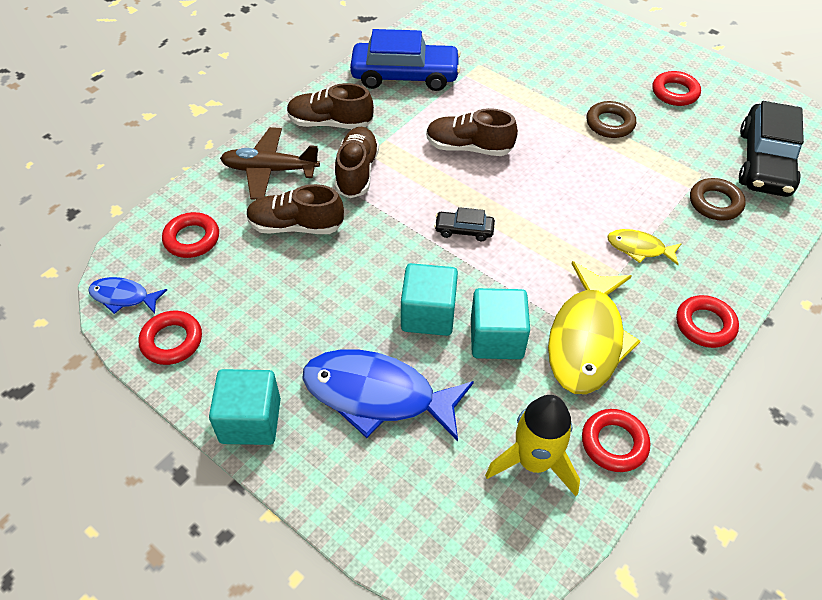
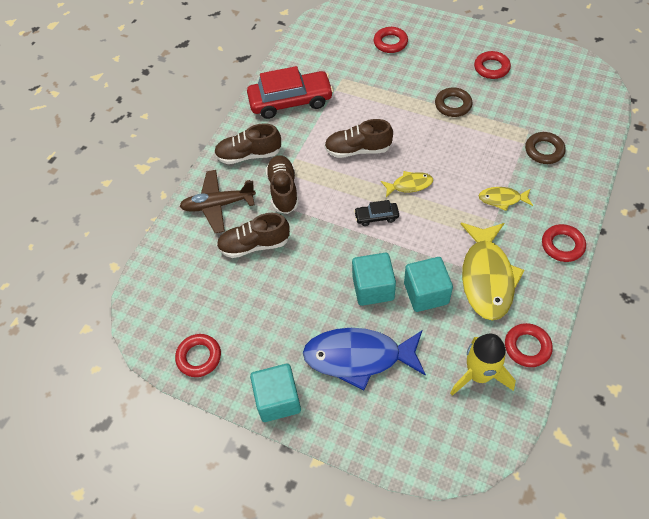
camera: 10 degrees left, 5 degrees up
(123, 297) = (149, 333): blue fish -> none
(192, 239) = (182, 275): red ring -> red ring (390, 43)
(405, 76) = (290, 101): blue car -> red car
(520, 203) = (409, 185): none -> yellow fish
(764, 162) = (569, 109): black car -> none

